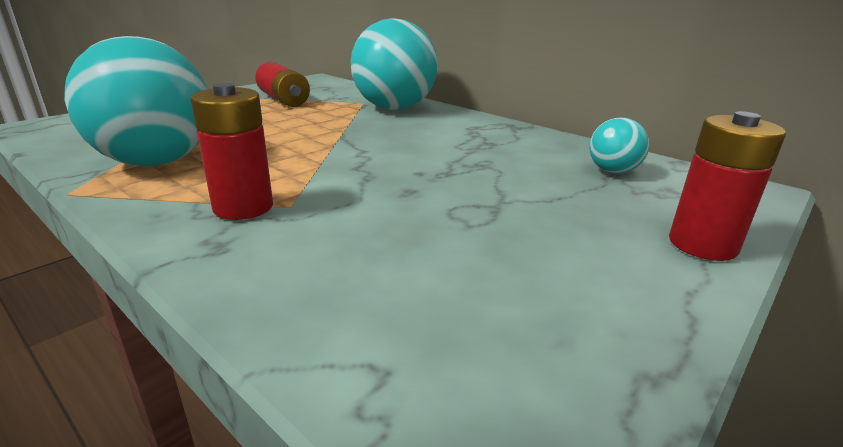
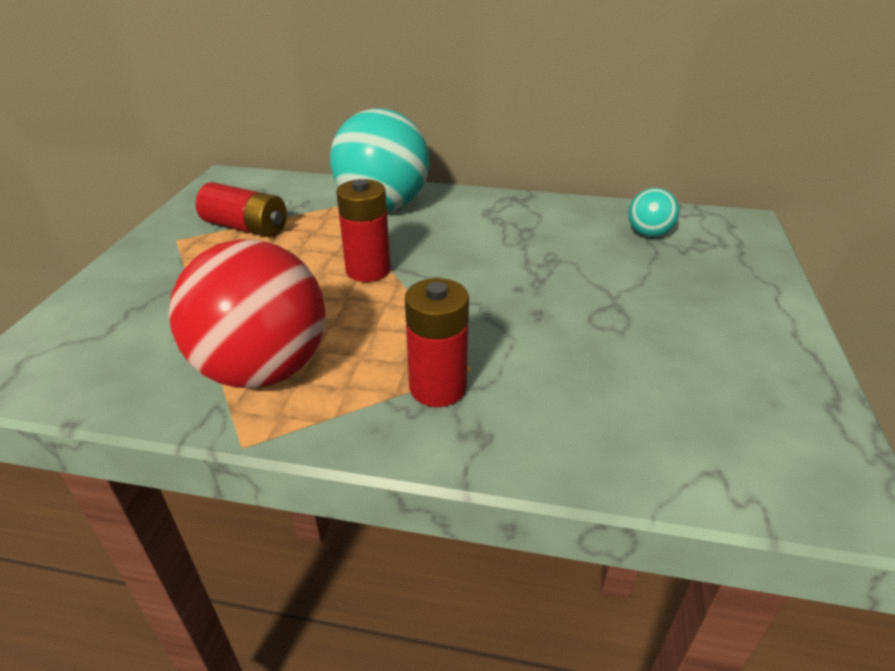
camera: 30 degrees left, 10 degrees up
(156, 162) = (263, 370): turquoise ball -> red ball
(702, 245) = (766, 290): red battery -> red battery (368, 270)

